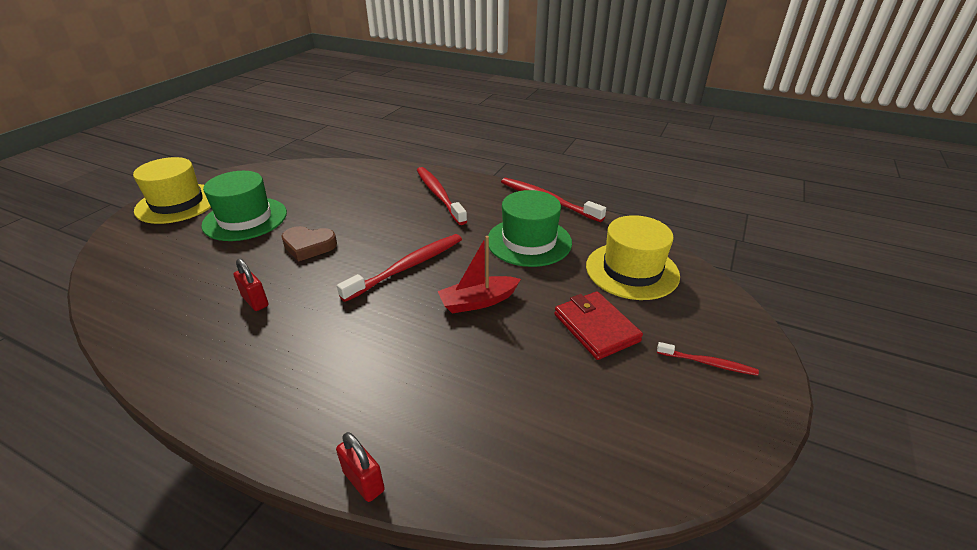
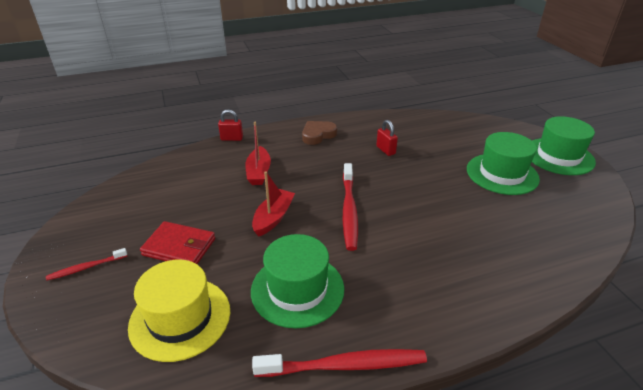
camera: 135 degrees right, 0 degrees up
(177, 203) = (558, 156): yellow hat -> green hat
(255, 301) = (385, 150): red padlock -> red padlock turned 60 degrees clockwise
(309, 246) = (428, 184): brown heart -> brown heart (318, 135)
(419, 370) = (259, 172): none -> red boat
(439, 195) = (446, 288): red toothbrush -> none

